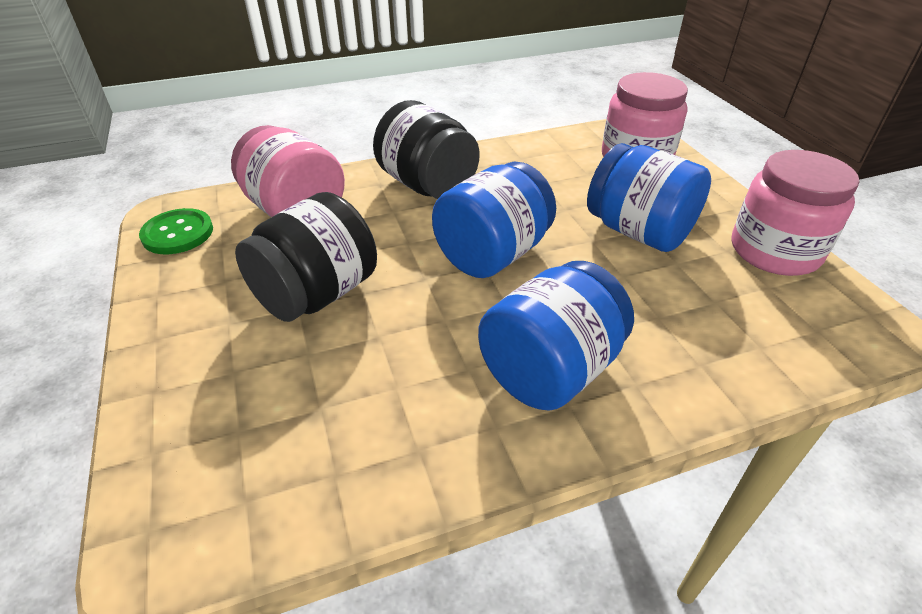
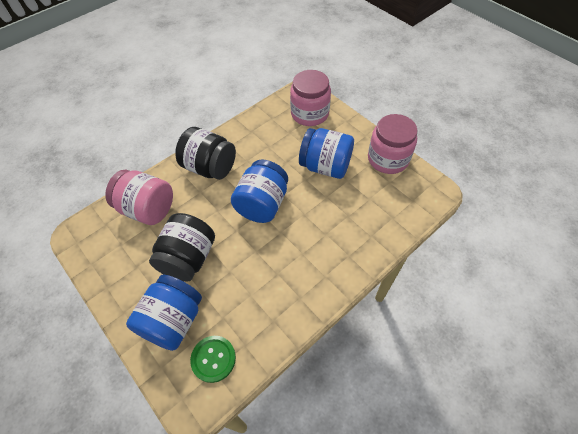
camera: 20 degrees left, 15 degrees up
(178, 233) = (91, 245): green button -> green button (213, 359)
(550, 370) = (312, 261): blue jar -> blue jar (173, 320)

